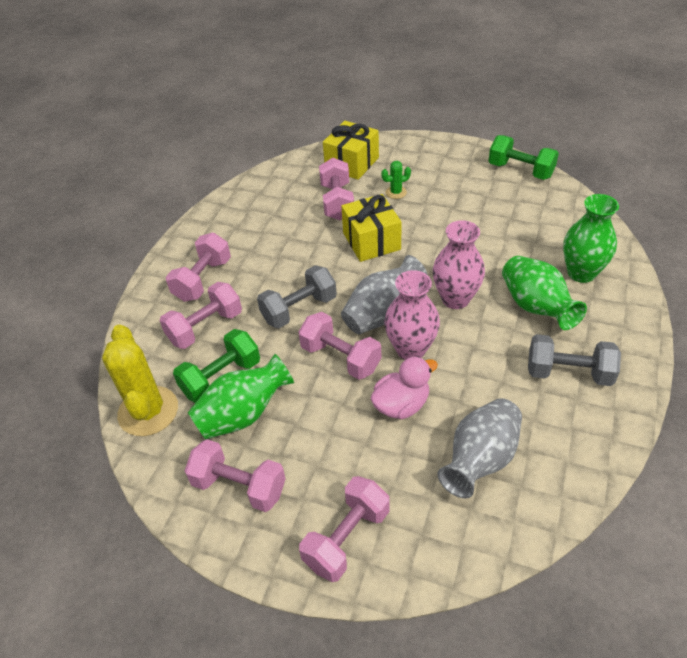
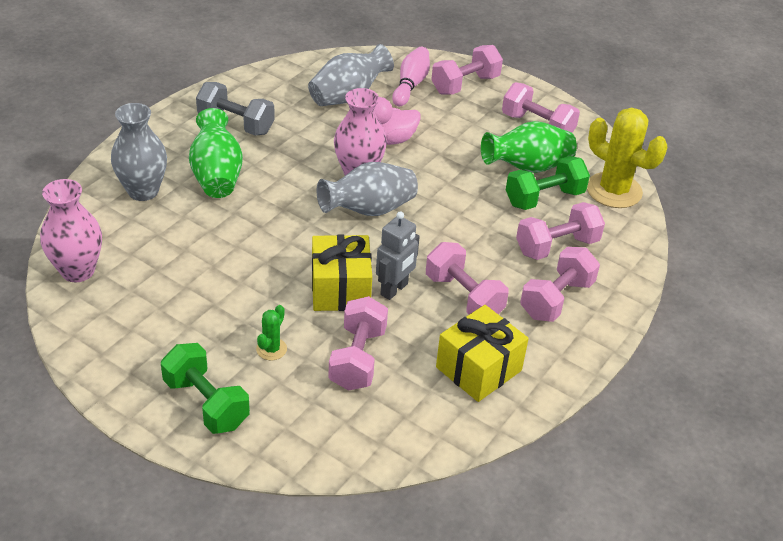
camera: 170 degrees left, 5 degrees down
(148, 411) = (614, 190): yellow cactus -> yellow cactus turned 45 degrees counterclockwise
(299, 309) = (453, 237): grey dumbbell -> none
(331, 252) = (394, 289): none -> grey robot
(340, 358) = (427, 185): pink dumbbell -> pink dumbbell (463, 297)
(352, 163) = (305, 422): yellow gift -> yellow gift (478, 369)
(396, 192) = (271, 349): green cactus -> green cactus turned 60 degrees counterclockwise
(416, 510) = (410, 85): none -> pink bowling pin
(455, 299) = (288, 203): pink vase -> pink vase (78, 271)
(520, 170) = (82, 331): green dumbbell -> green dumbbell (206, 403)
(581, 273) = (143, 191): green vase -> grey vase

